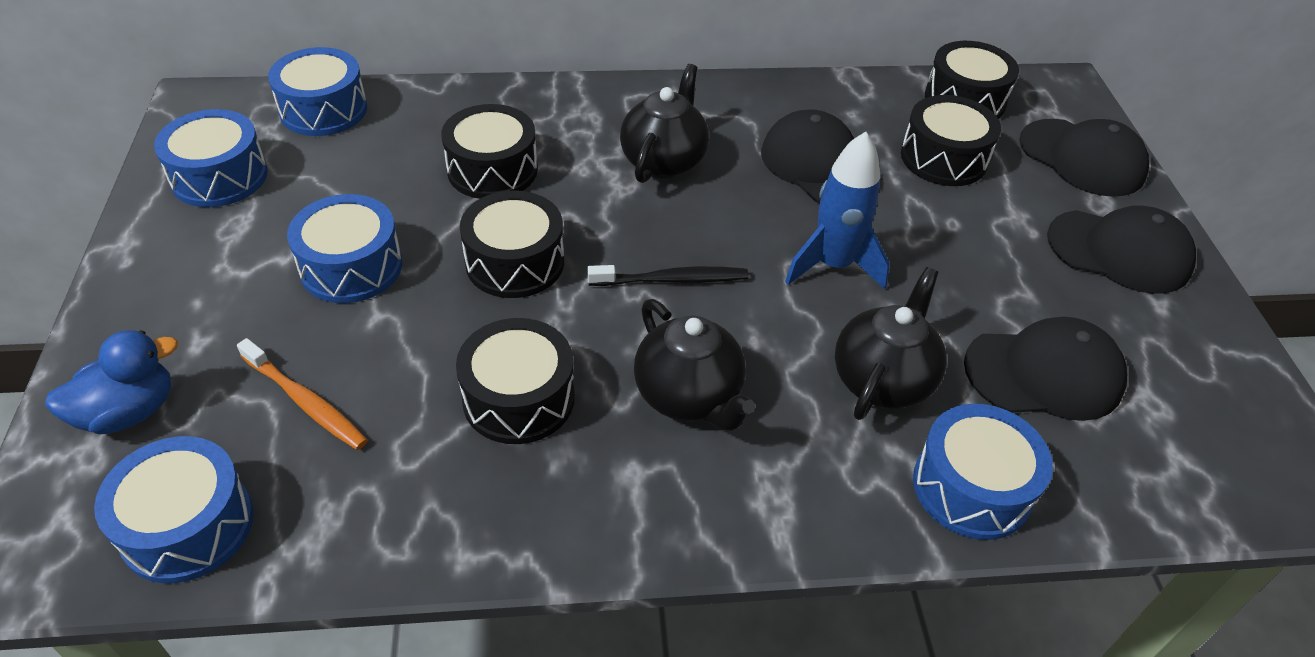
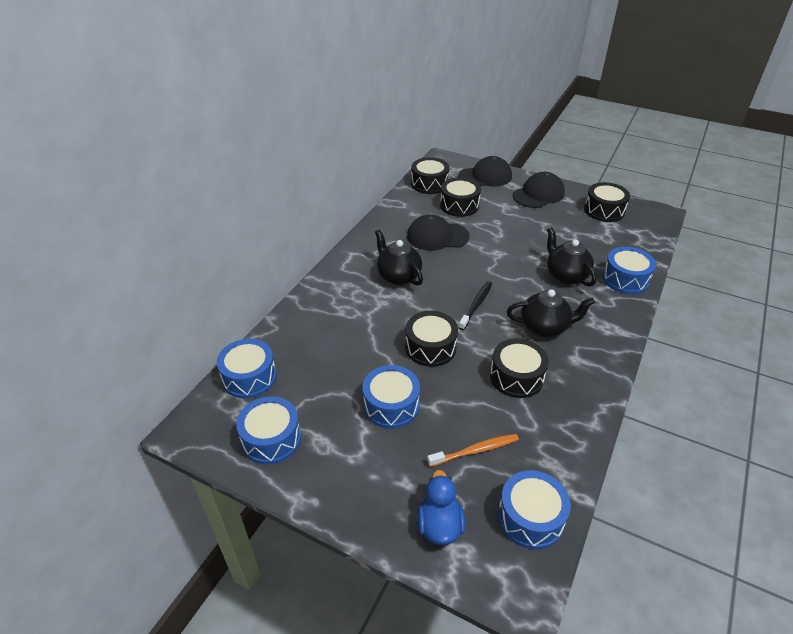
camera: 55 degrees left, 5 degrees down
(492, 170) = (358, 331): black drum -> black drum (604, 210)
(833, 265) = (499, 259): blue rocket -> none
(1044, 373) = (584, 239): black cap -> none

